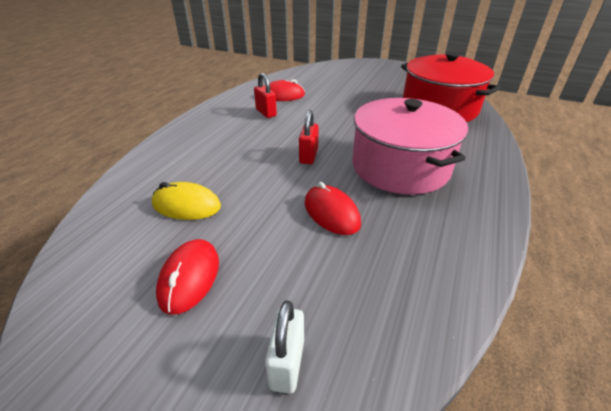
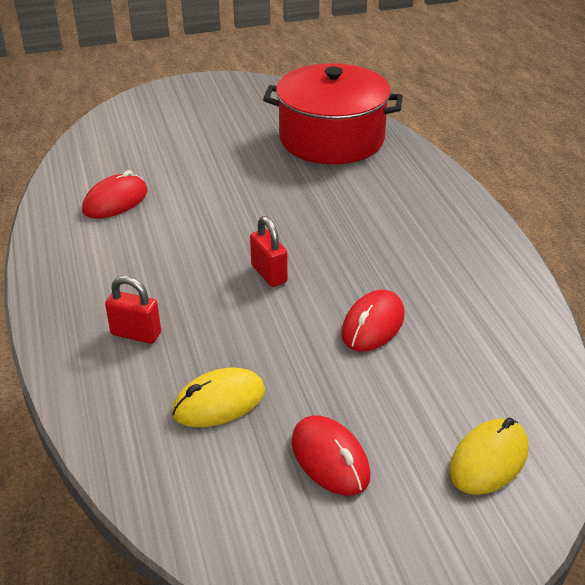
camera: 40 degrees left, 0 degrees up
(266, 113) = (132, 239): red padlock -> red padlock (136, 334)
(287, 363) = (488, 460): white padlock -> yellow mouse
(331, 213) = (373, 325): red mouse -> red mouse turned 75 degrees counterclockwise
(400, 167) = (376, 239): pink pot -> none

